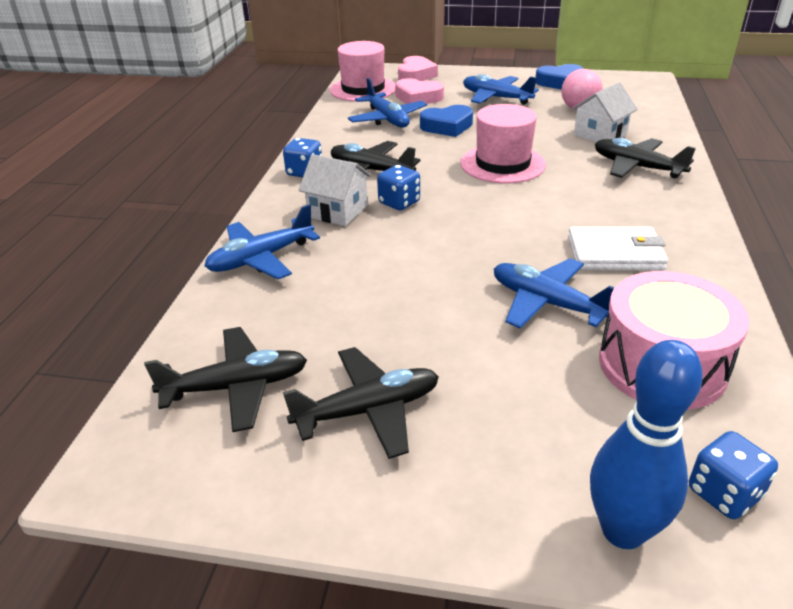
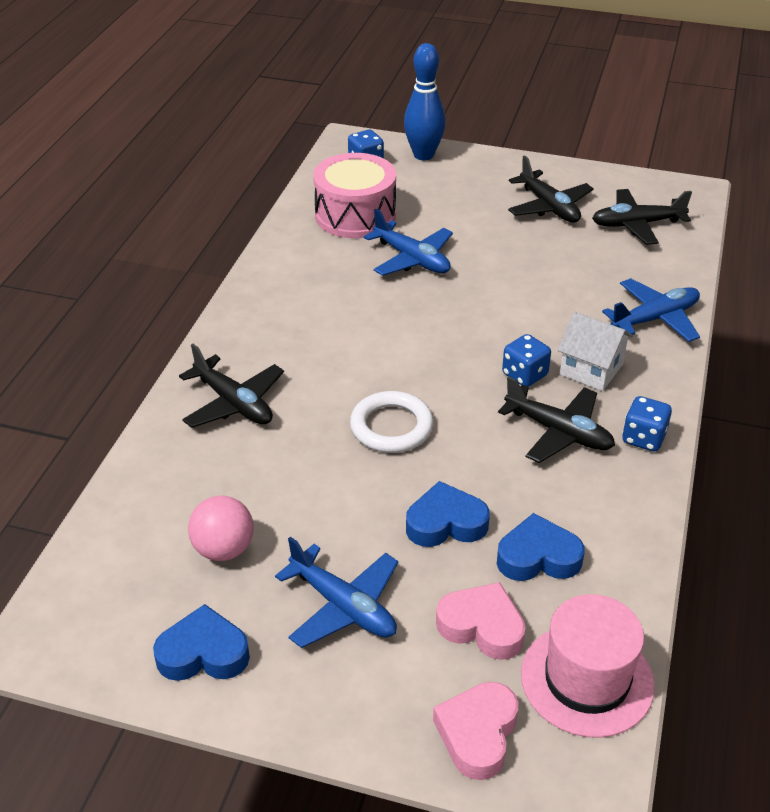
camera: 175 degrees left, 5 degrees up
(368, 410) = (549, 207): black plane -> black plane turned 105 degrees counterclockwise
(387, 119) = (538, 557): blue plane -> blue heart
(502, 164) = (391, 427): pink hat -> white ring
(600, 135) = (235, 474): white house -> none
(615, 253) = (333, 295): white wallet -> none

